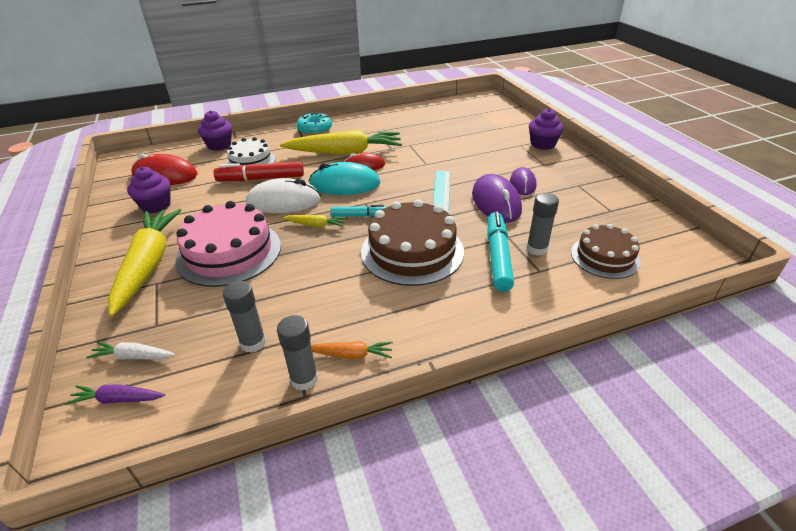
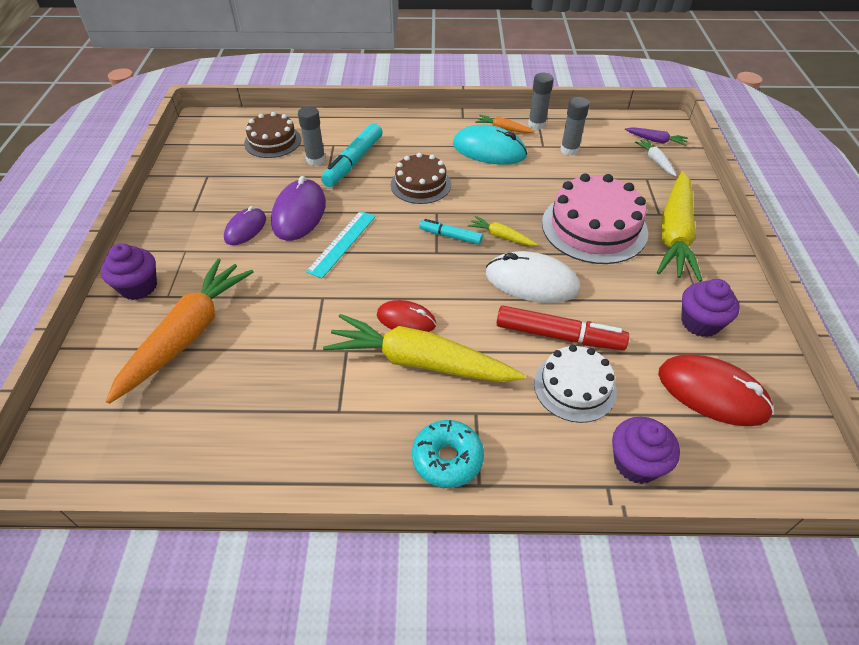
camera: 160 degrees left, 10 degrees up
(134, 356) = (655, 161): white carrot -> white carrot turned 135 degrees counterclockwise
(345, 184) = (447, 289): turquoise mouse -> turquoise mouse (489, 150)
(412, 251) = (420, 184): brown cake -> brown cake, size x0.62
(484, 135) = (188, 335): none -> orange carrot

